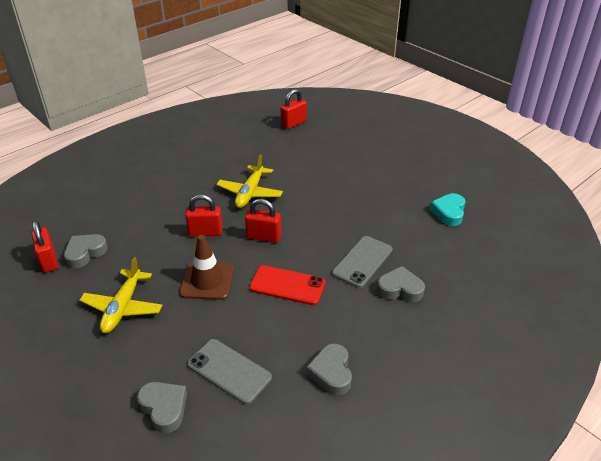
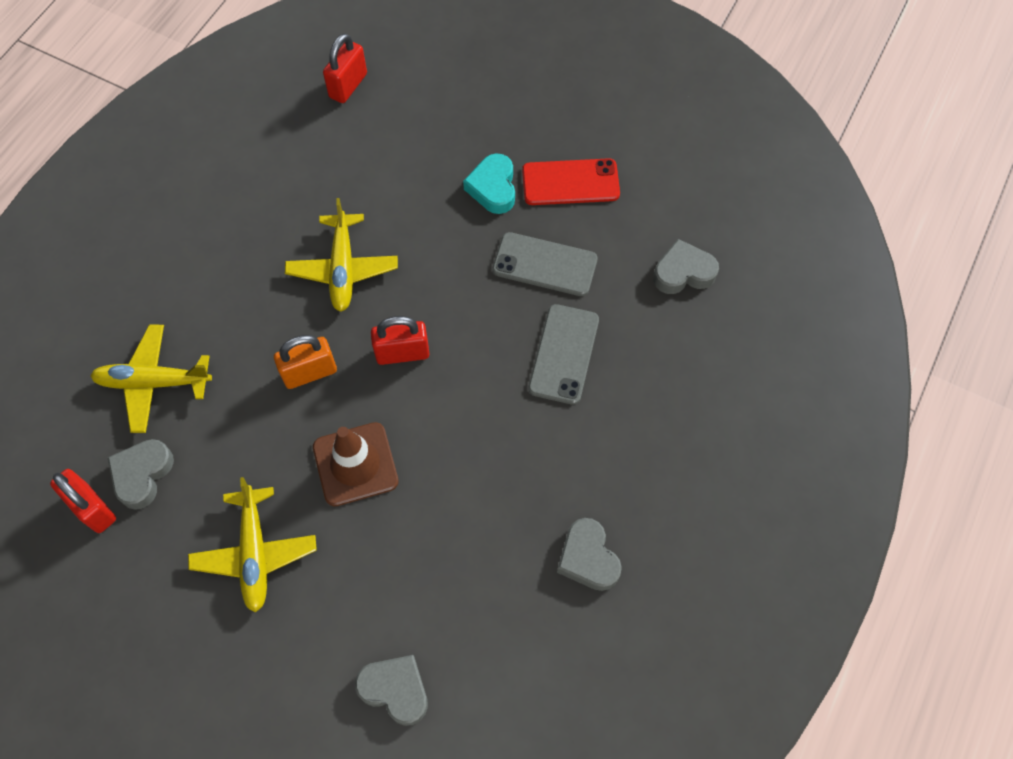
camera: 20 degrees left, 25 degrees up
(118, 215) = (153, 382): none -> yellow plane
(205, 232) = (310, 373): red padlock -> orange padlock
(229, 371) = (454, 603): grey phone -> grey phone (545, 264)
(287, 285) = (474, 434): red phone -> red phone (570, 183)
(400, 289) = (631, 387): grey heart -> grey heart (683, 272)
(449, 212) = (656, 217): turquoise heart -> turquoise heart (493, 188)

